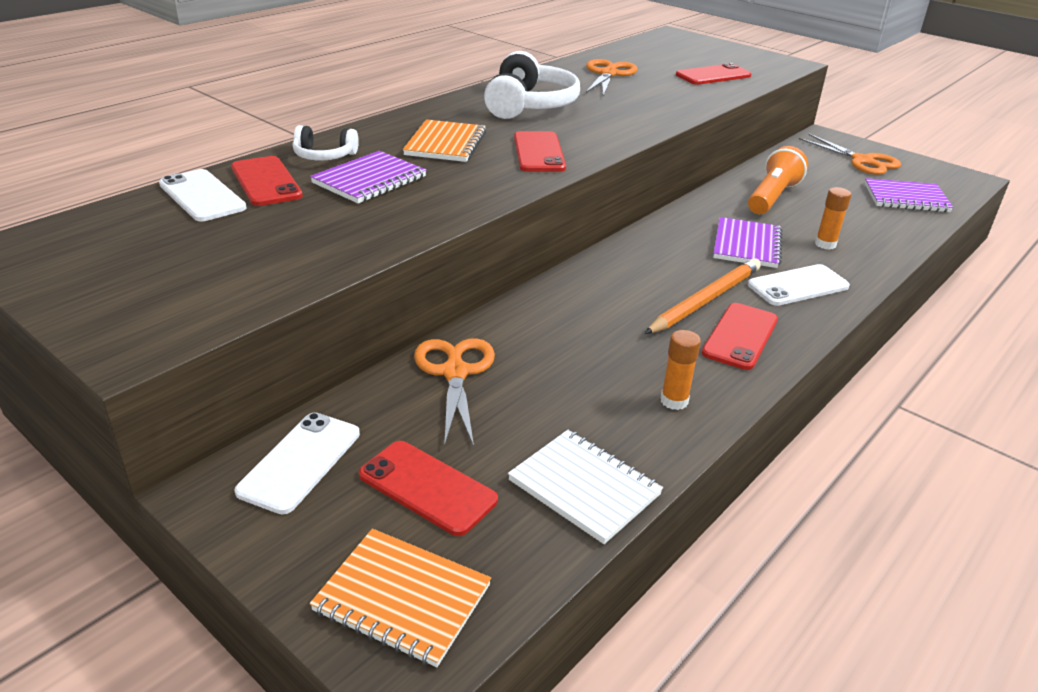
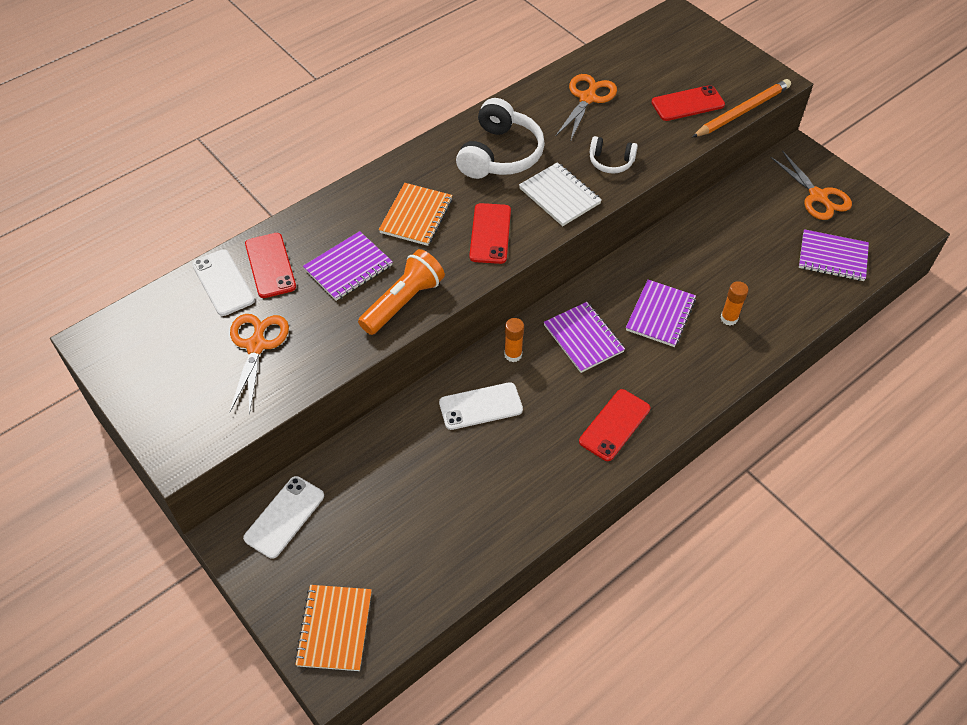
camera: 10 degrees right, 20 degrees up
(324, 156) = (317, 230): white headphones -> white headphones (611, 162)
(402, 598) = (334, 628): orange notebook -> orange notebook turned 60 degrees clockwise
(427, 487) = (361, 547): red phone -> none
(455, 373) = (396, 444): orange scissors -> orange scissors (256, 346)
(584, 487) = (460, 558): white notebook -> white notebook (559, 196)
(666, 267) = (583, 338): none -> purple notebook
(674, 401) = (543, 487): orange glue stick -> orange glue stick (513, 355)
(705, 300) = (602, 381): orange pencil -> orange pencil (742, 111)
(772, 197) = (708, 248): orange flashlight -> orange flashlight (403, 302)
(798, 286) = (683, 370): white phone -> white phone (480, 406)

